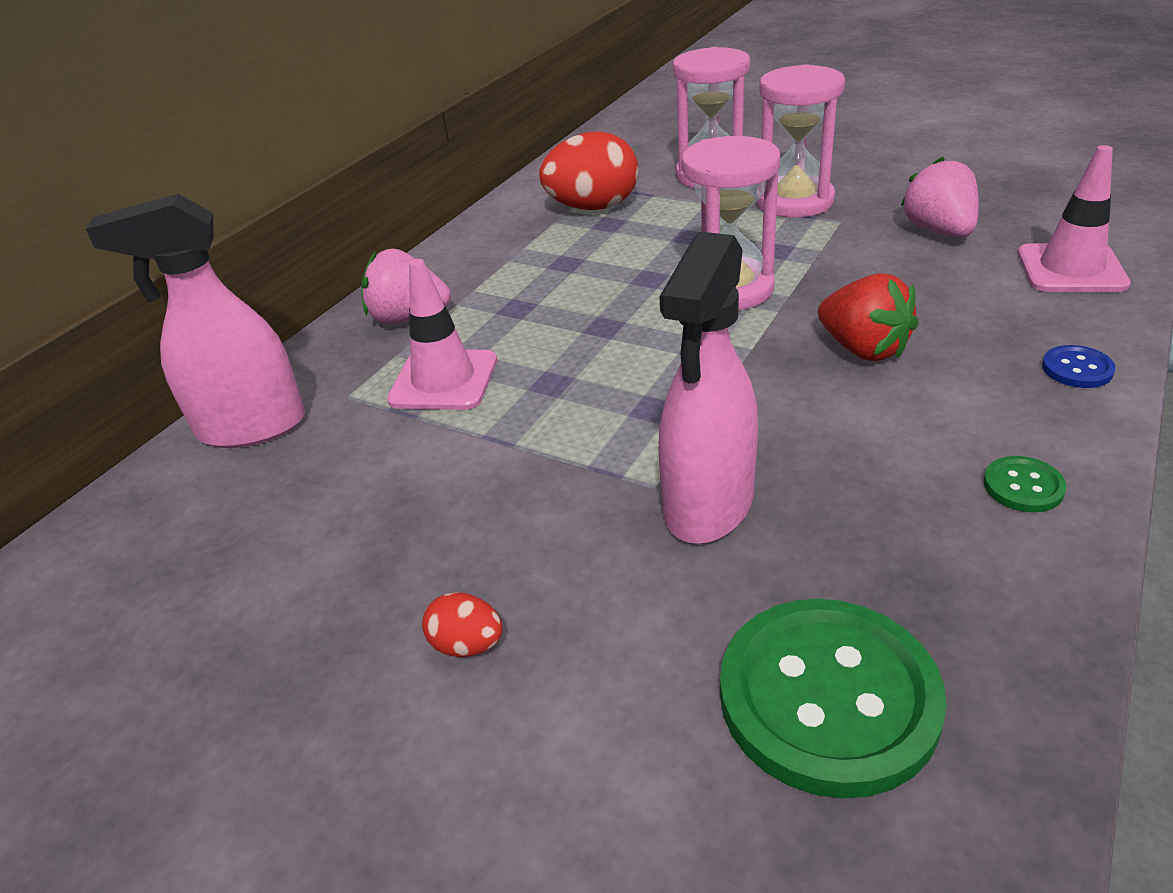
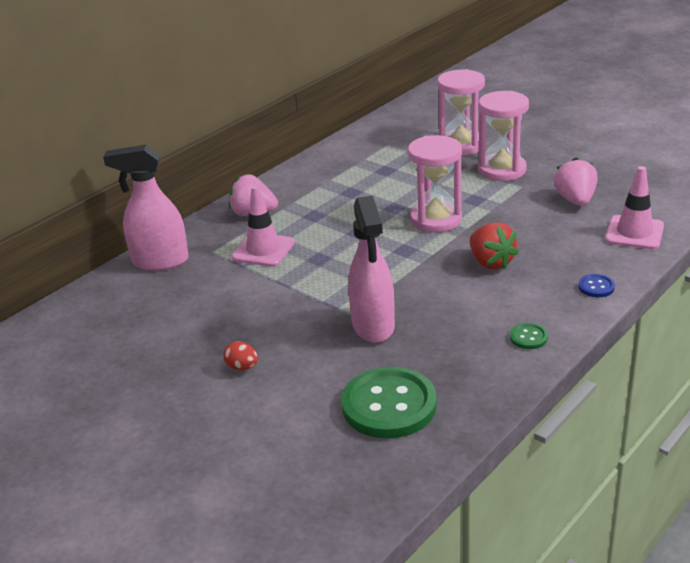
camera: 10 degrees right, 5 degrees down
(593, 207) = (380, 158): red egg -> none
(708, 505) = (373, 326): pink spray bottle -> pink spray bottle turned 45 degrees counterclockwise

